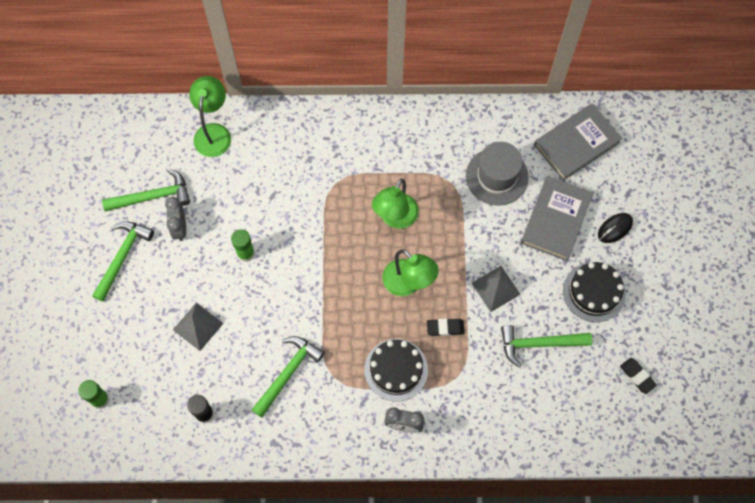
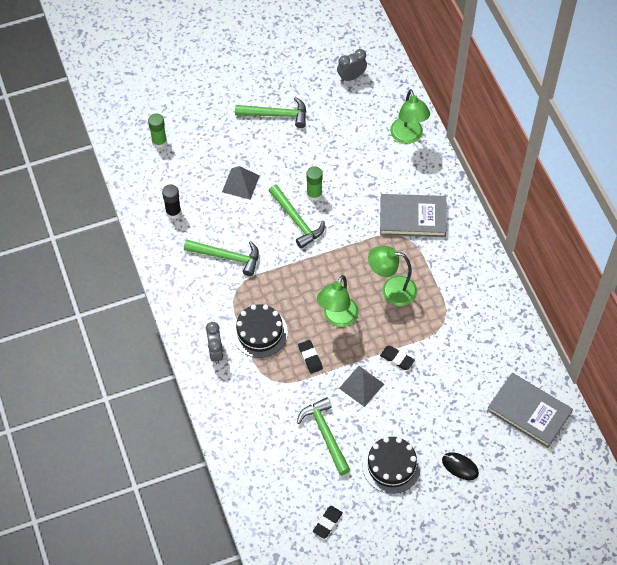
camera: 70 degrees right, 10 degrees down
(153, 196) = (334, 116): green hammer -> green hammer (297, 220)
(180, 227) = (316, 143): grey clock -> grey clock (351, 77)
(214, 132) = (408, 137): green lamp -> green lamp turned 90 degrees clockwise
(477, 242) = (397, 359): none -> black eraser
(497, 176) = (466, 356): grey hat -> none
(556, 220) = (446, 415): grey book -> grey book (412, 217)

